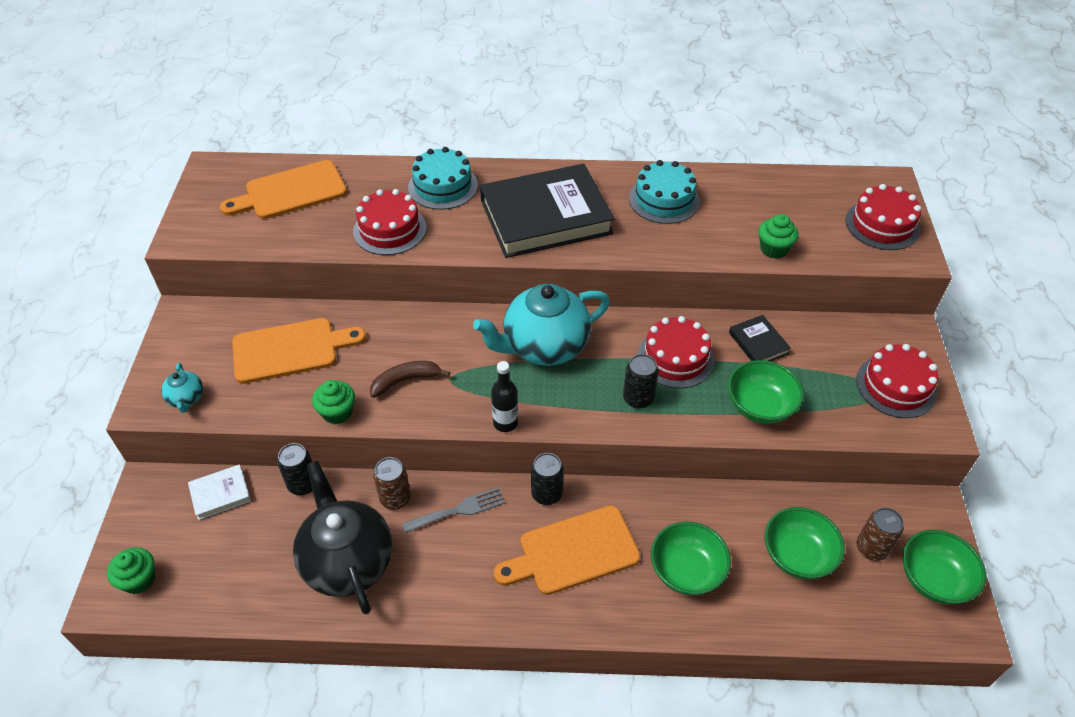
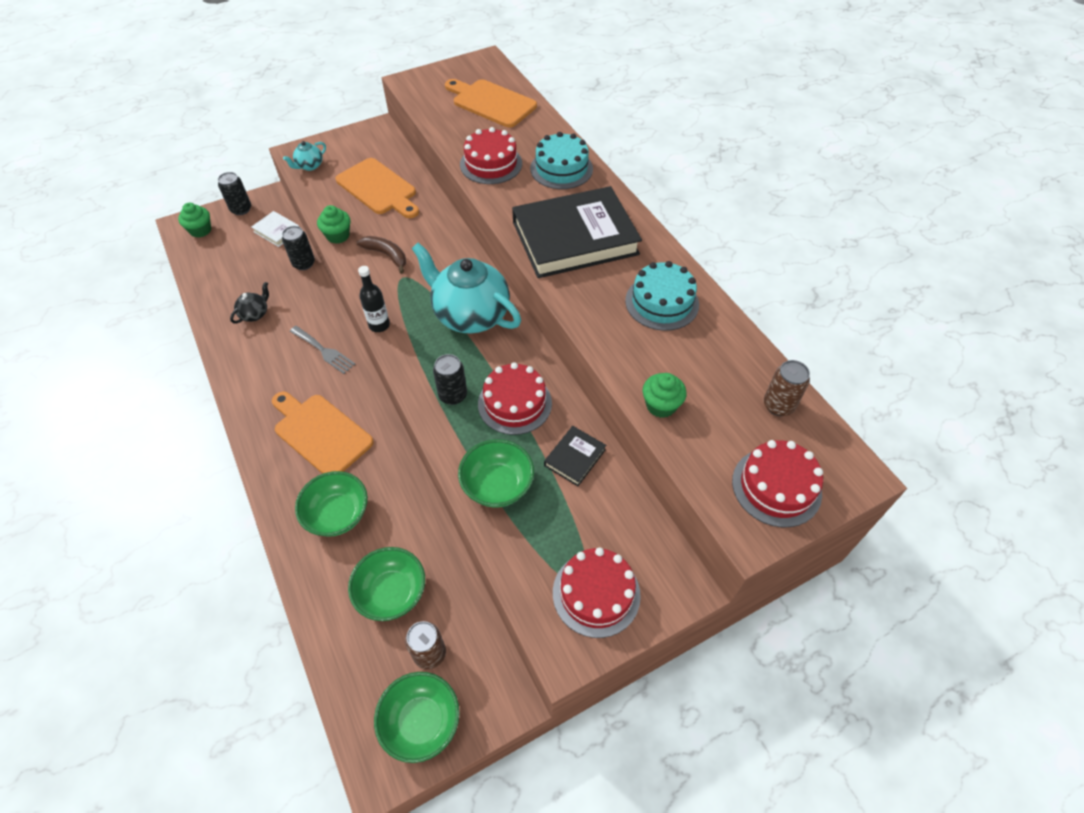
camera: 60 degrees right, 5 degrees up
(347, 561) = (255, 314): black teapot -> black teapot, size x0.44
(395, 498) = (316, 313): brown can -> brown can (778, 405)
(545, 217) = (575, 238): black book -> black book turned 60 degrees counterclockwise
(546, 494) = (364, 394): black can -> black can (241, 209)

